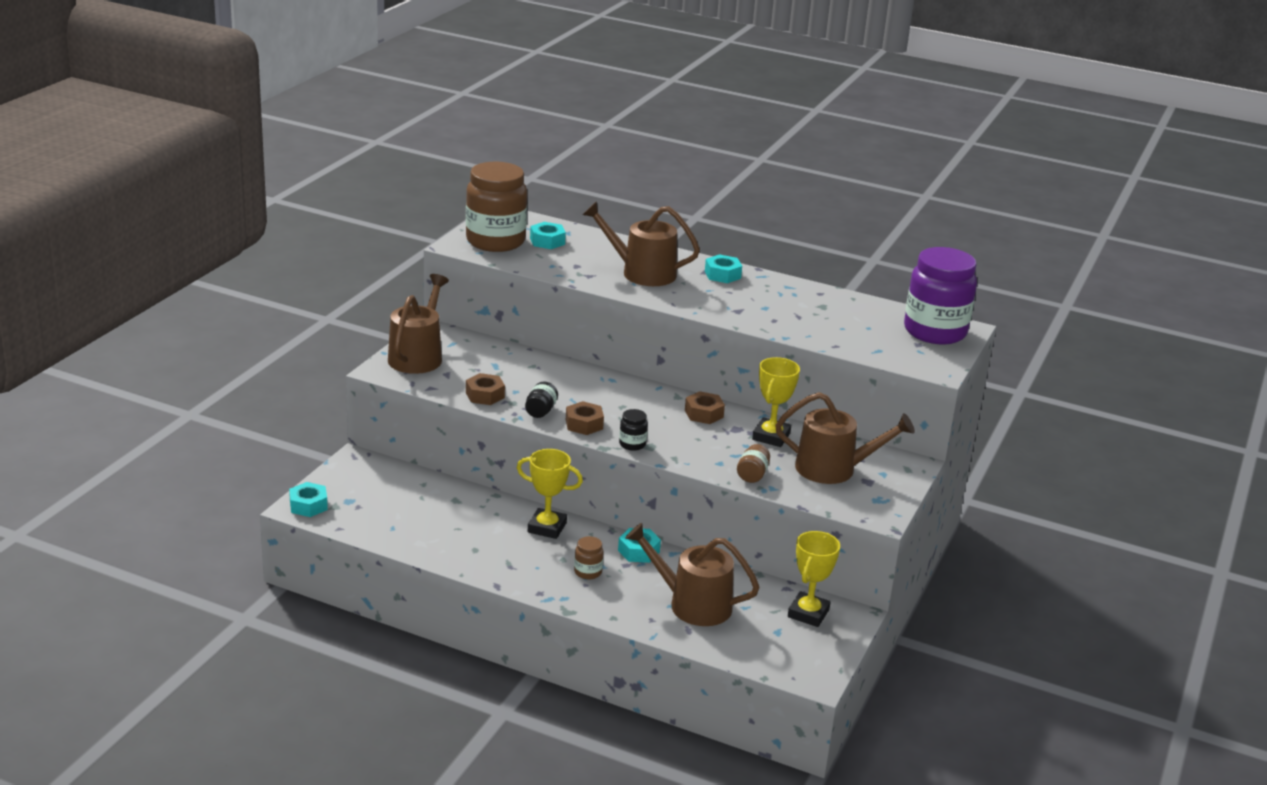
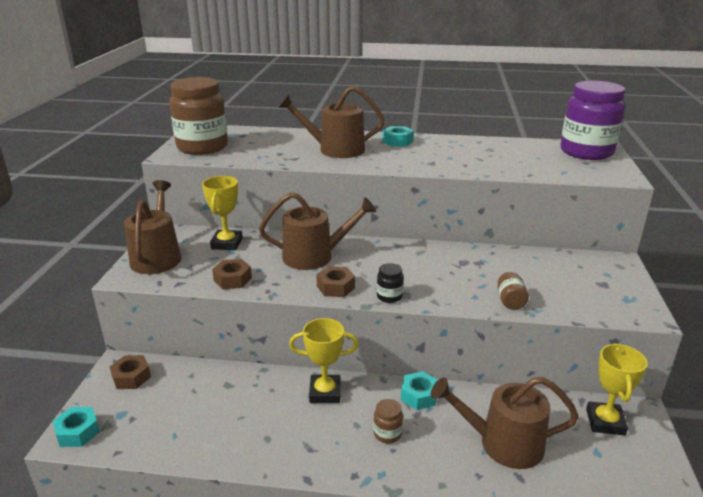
camera: 15 degrees left, 0 degrees up
(541, 411) = (290, 283): black jar -> none
(547, 241) = (245, 141): turquoise nut -> none
(704, 414) = (428, 255): brown nut -> brown nut (131, 377)
(771, 436) = (495, 262): yellow trophy -> yellow trophy (227, 243)
(833, 469) = (567, 280): brown watering can -> brown watering can (314, 256)

